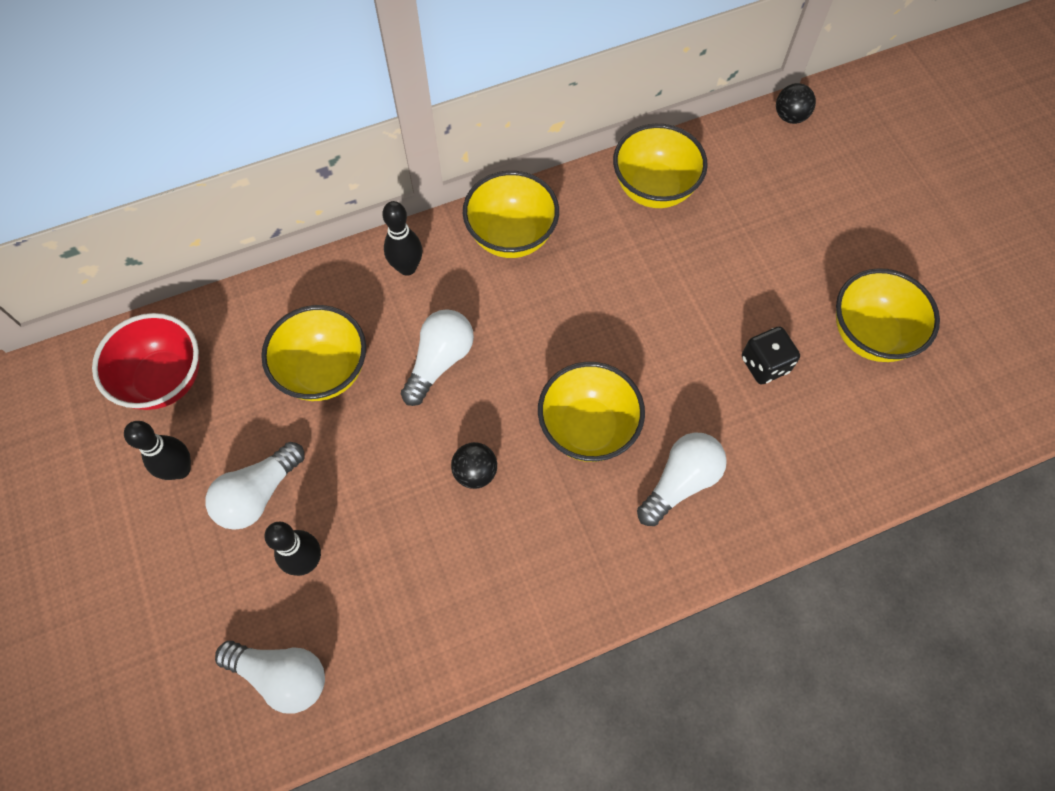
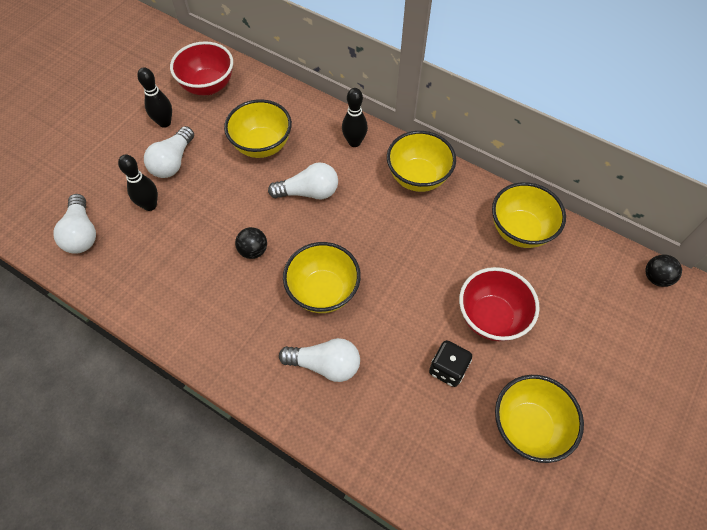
camera: 55 degrees right, 5 degrees down
(258, 494) = (173, 162): white light bulb -> white light bulb turned 75 degrees counterclockwise
(734, 285) = (491, 317): none -> red bowl

